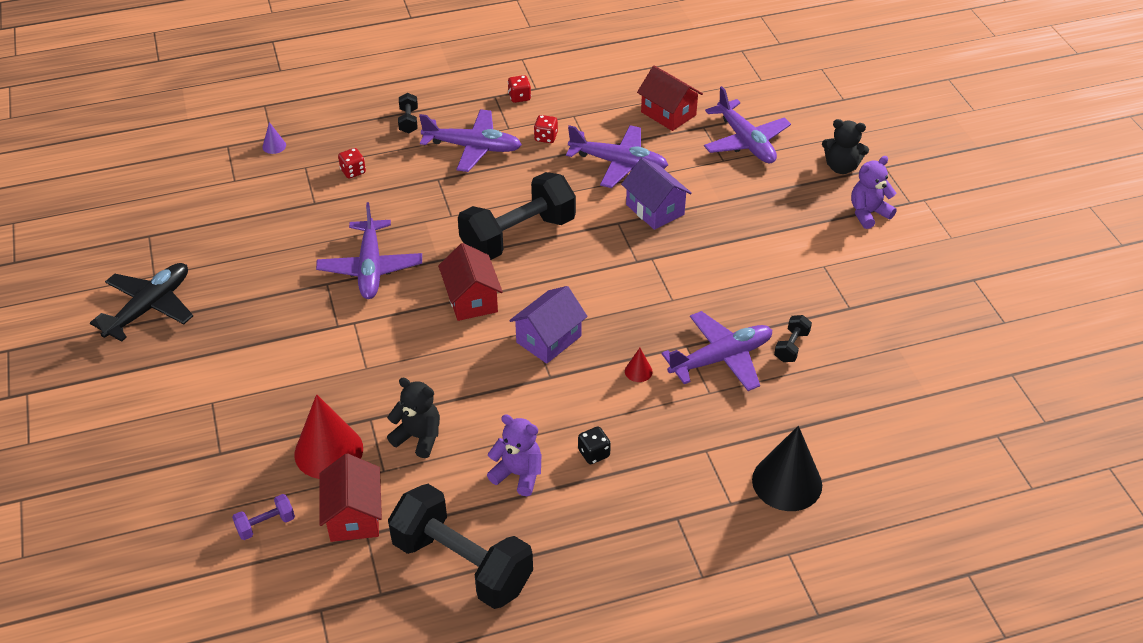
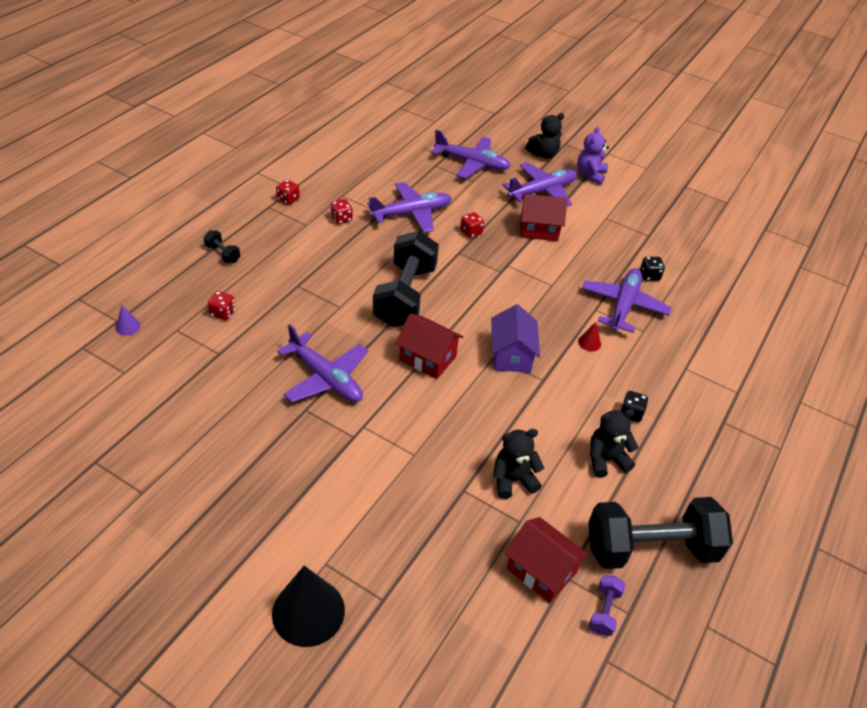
camera: 45 degrees left, 0 degrees up
(149, 307) = (171, 522): black plane -> none
(266, 524) = (488, 628): purple dumbbell -> purple dumbbell (604, 611)
(328, 451) = (464, 536): red cone -> none
(473, 147) = (296, 250): purple plane -> purple plane (542, 191)
(518, 474) = (606, 459): purple teddy bear -> black teddy bear
(655, 209) = (471, 232): purple house -> red dice
(668, 113) = (403, 166): red house -> red house (539, 229)
(787, 482) = (747, 359): black cone -> black cone (308, 611)
(791, 346) = (649, 276): black dumbbell -> black dice

